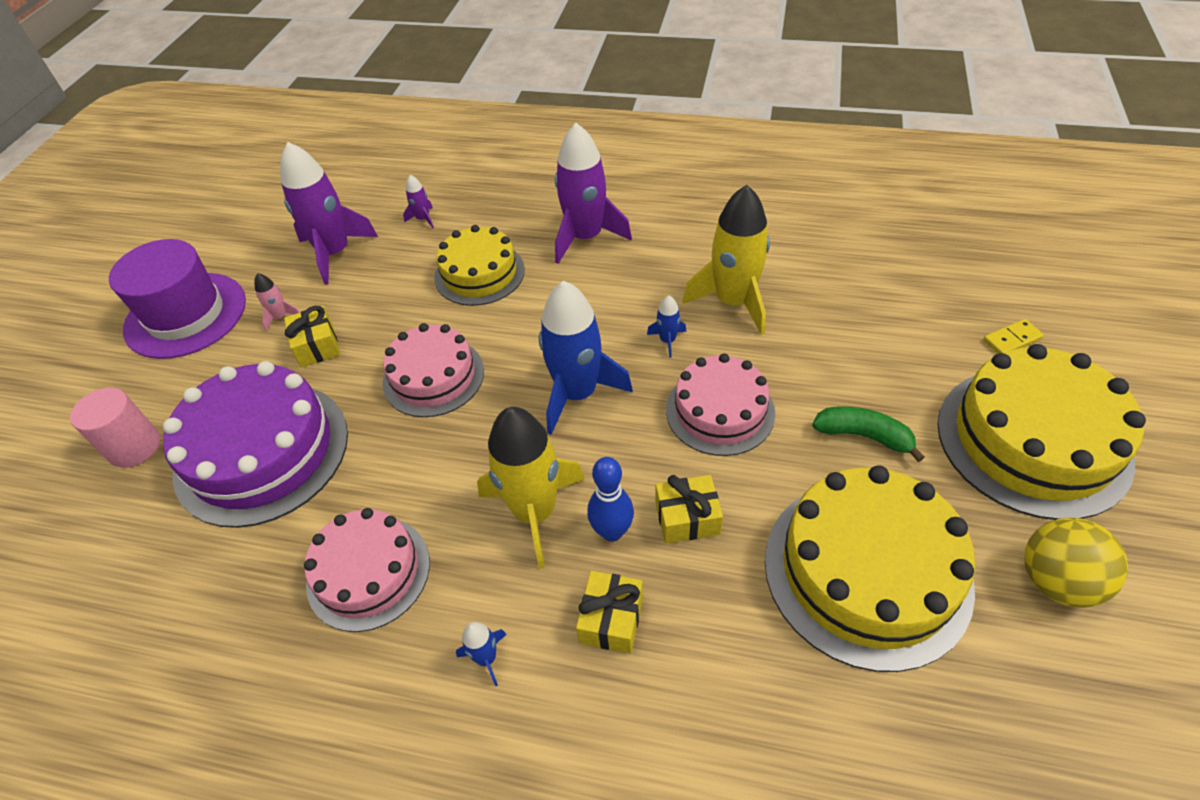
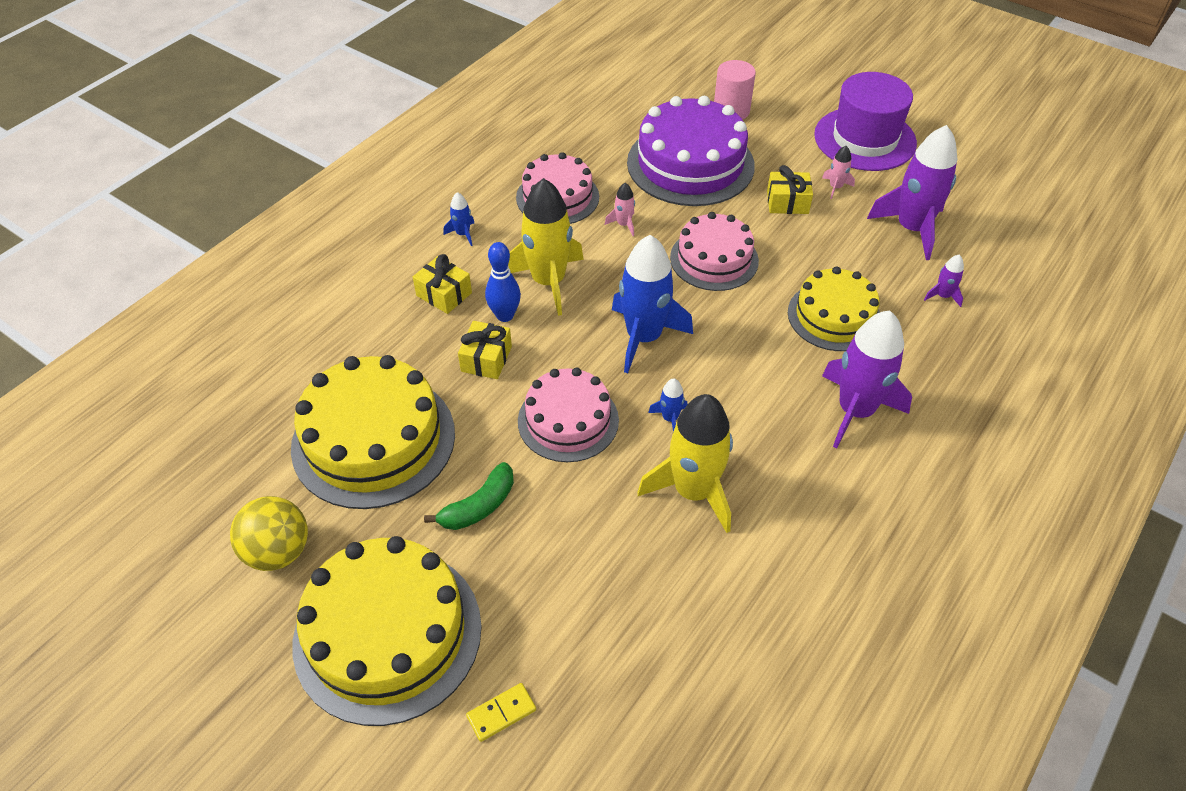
camera: 110 degrees right, 0 degrees up
(402, 477) = (623, 224): none -> pink rocket
(1012, 339) = (501, 713): yellow domino -> yellow domino turned 60 degrees clockwise

